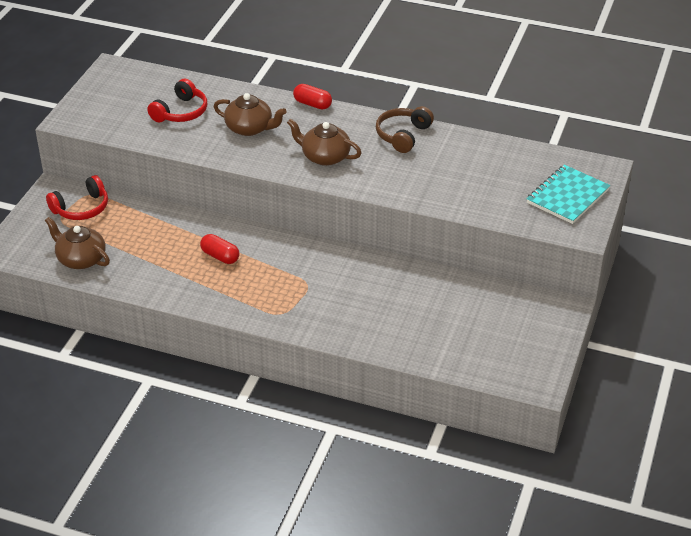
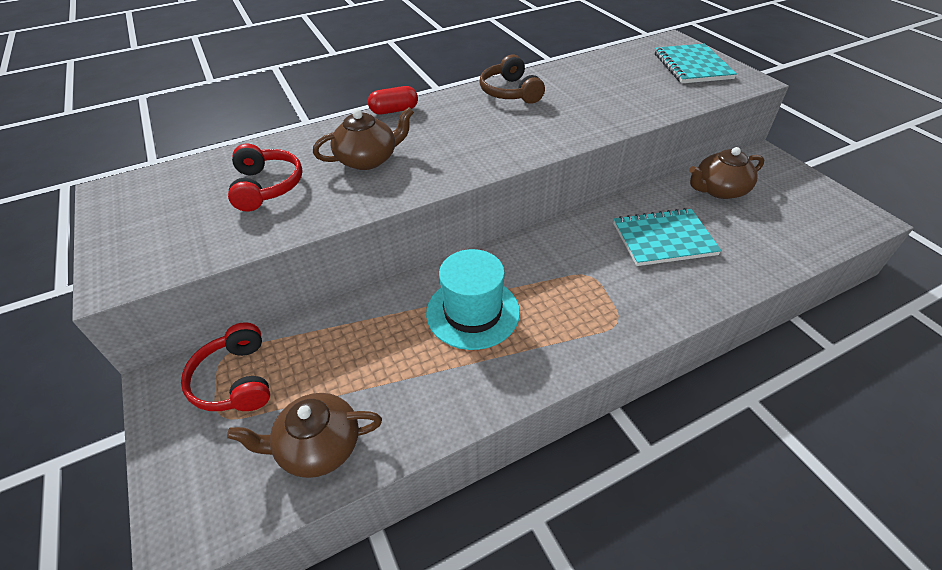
camera: 45 degrees left, 5 degrees up
(81, 208) = (235, 380): red headphones -> red headphones turned 150 degrees clockwise
(220, 256) = (472, 312): red capsule -> turquoise hat
(324, 156) = (480, 141): brown teapot -> brown teapot (719, 190)
(385, 299) = (663, 239): none -> turquoise notebook

